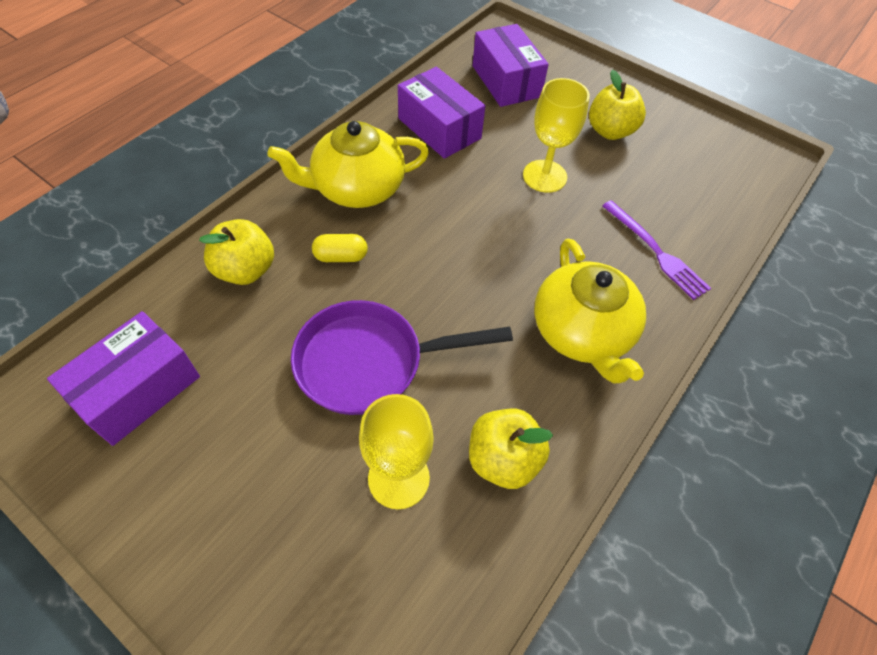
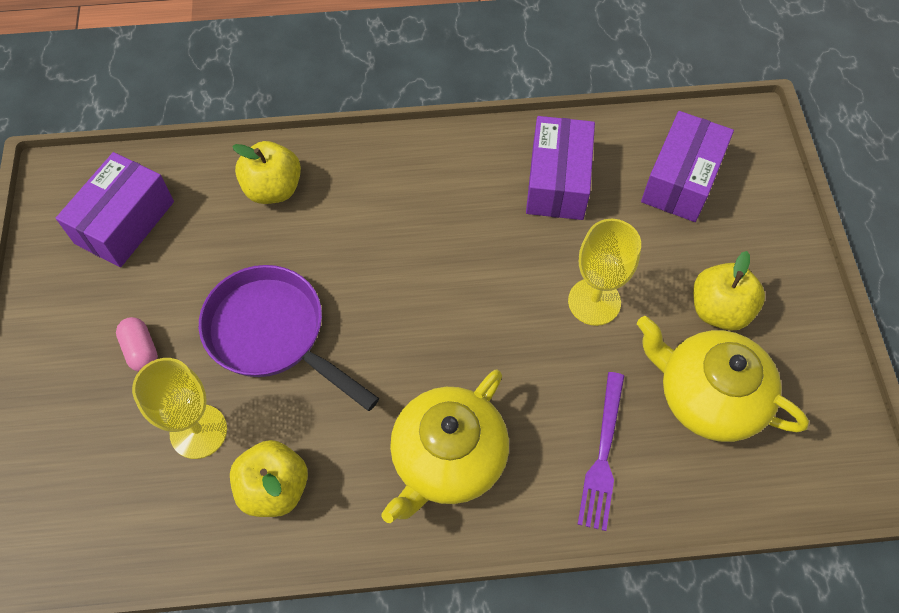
camera: 50 degrees right, 5 degrees up
(139, 390) = (125, 222): purple box -> purple box turned 60 degrees counterclockwise
(276, 467) = (141, 350): none -> pink capsule
(341, 256) = (346, 234): yellow capsule -> none
(357, 188) = (424, 184): yellow teapot -> yellow teapot (708, 396)

